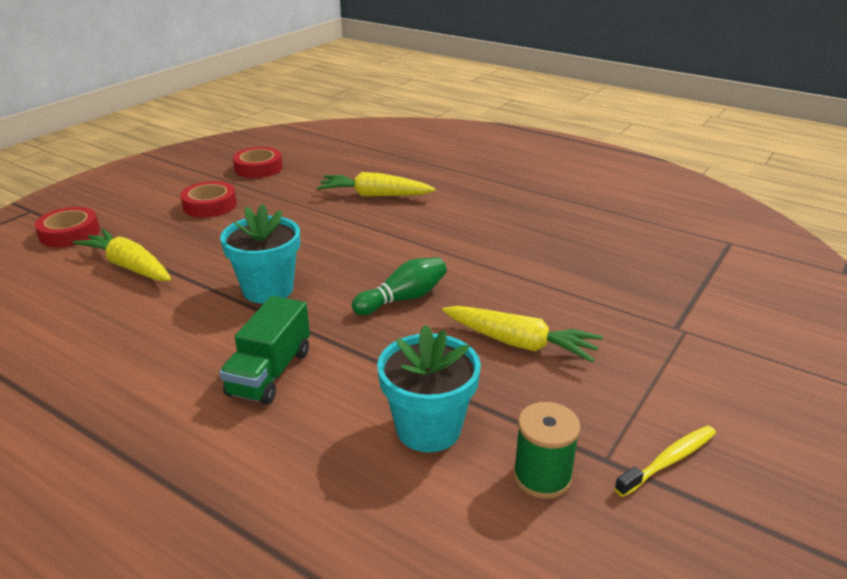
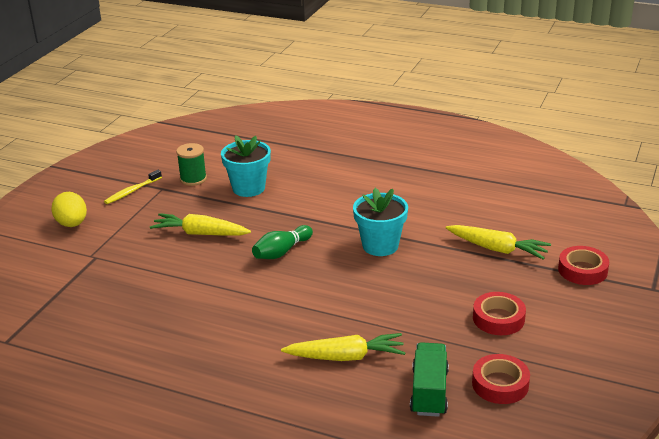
camera: 170 degrees right, 0 degrees up
(270, 373) = (343, 200): green truck -> green truck (429, 392)
(751, 394) = (72, 224): none -> yellow egg

